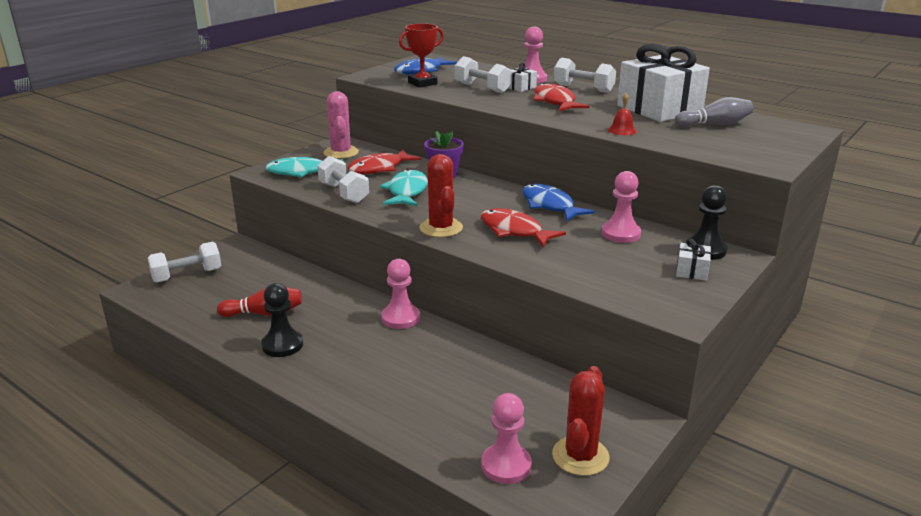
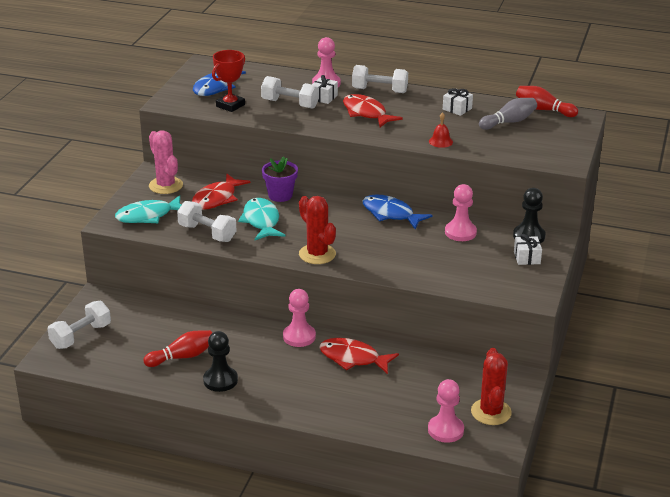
camera: 20 degrees left, 5 degrees up
(514, 231) = (377, 246): red fish -> red fish (353, 358)
(659, 109) = (457, 109): white gift -> white gift, size x0.40
(763, 120) = (543, 110): none -> red bowling pin

